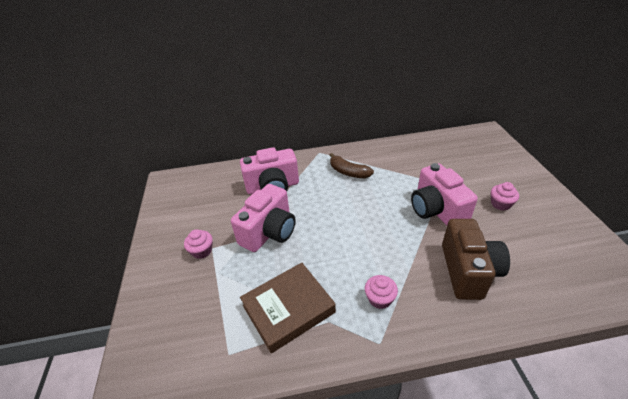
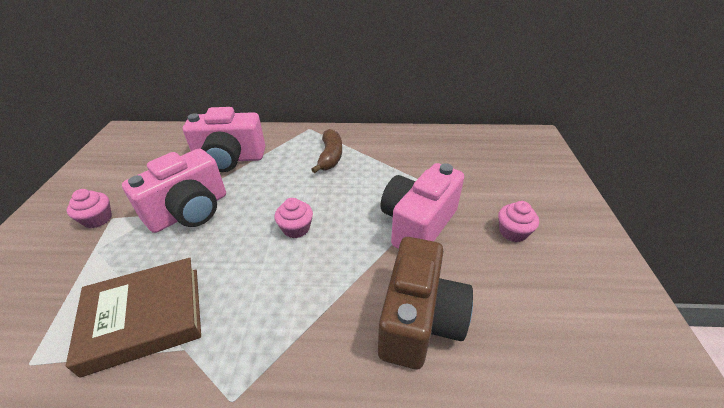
camera: 10 degrees right, 0 degrees up
(348, 172) = (330, 157): brown banana -> brown banana turned 135 degrees counterclockwise
(380, 299) = (271, 332): pink cupcake -> pink cupcake (296, 228)
(436, 210) = (417, 224): pink camera -> pink camera turned 45 degrees clockwise

